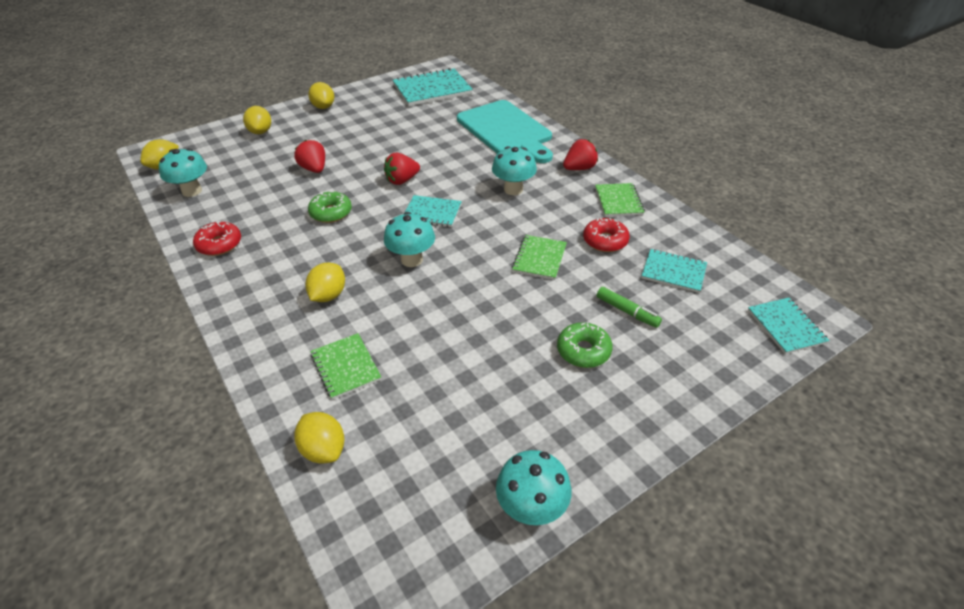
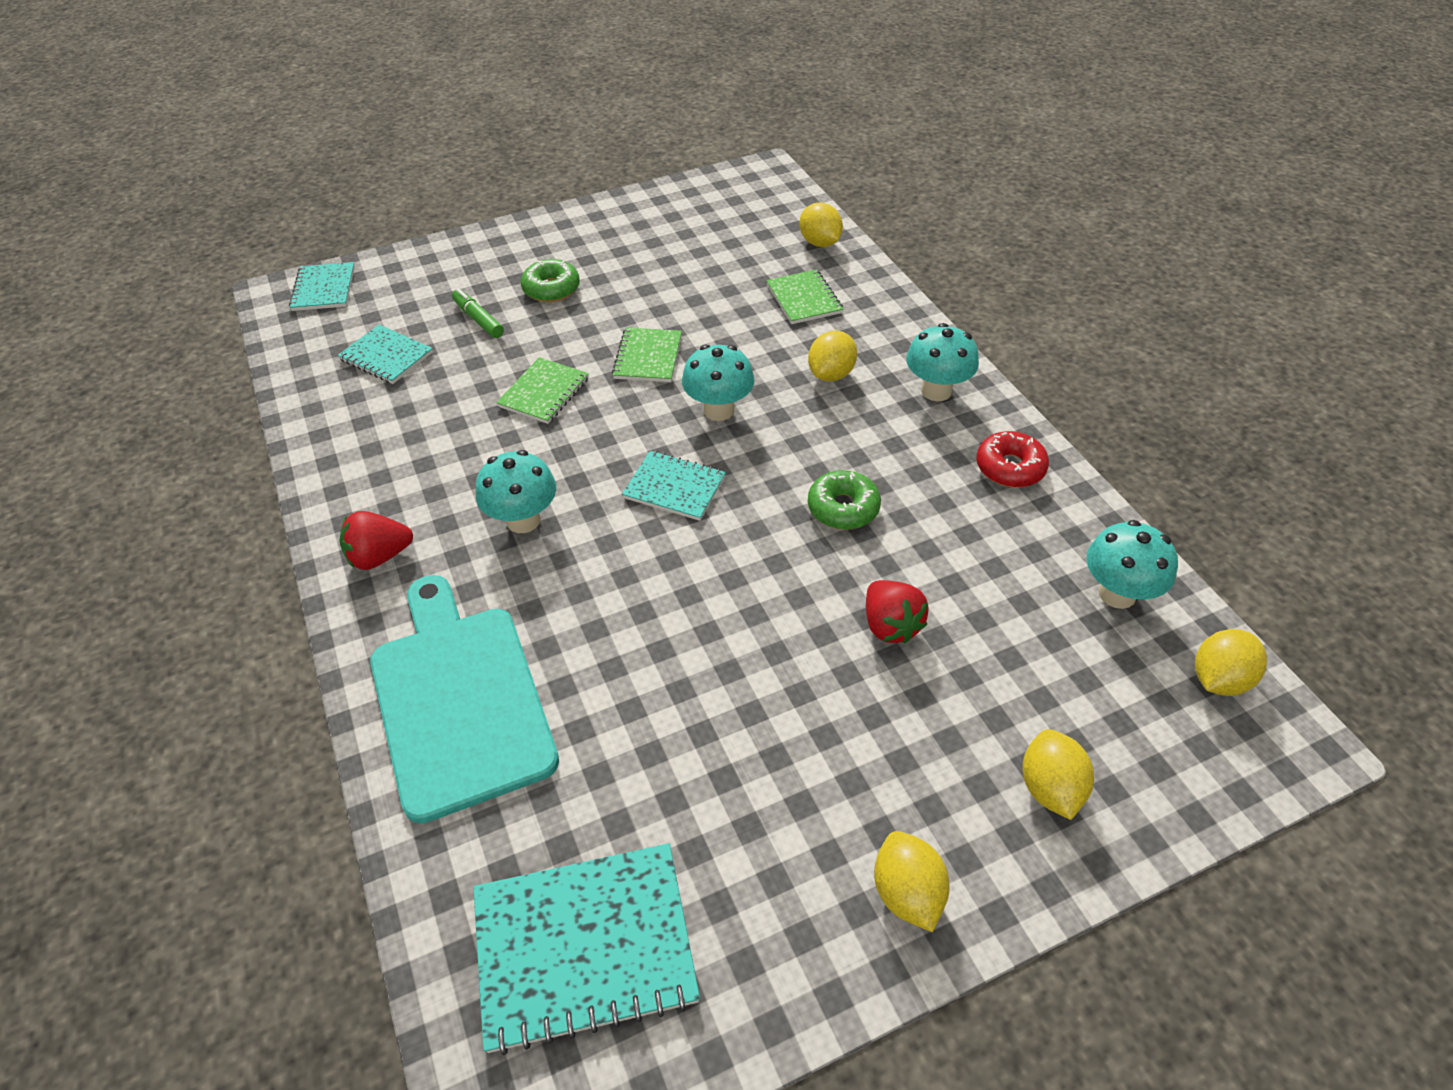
camera: 170 degrees left, 5 degrees up
(402, 180) = (716, 569): red strawberry -> none
(531, 508) = (654, 198): turquoise mushroom -> turquoise mushroom (936, 391)
(605, 241) = (439, 408): red donut -> none
(618, 201) = (368, 473): green notebook -> green notebook (648, 357)

